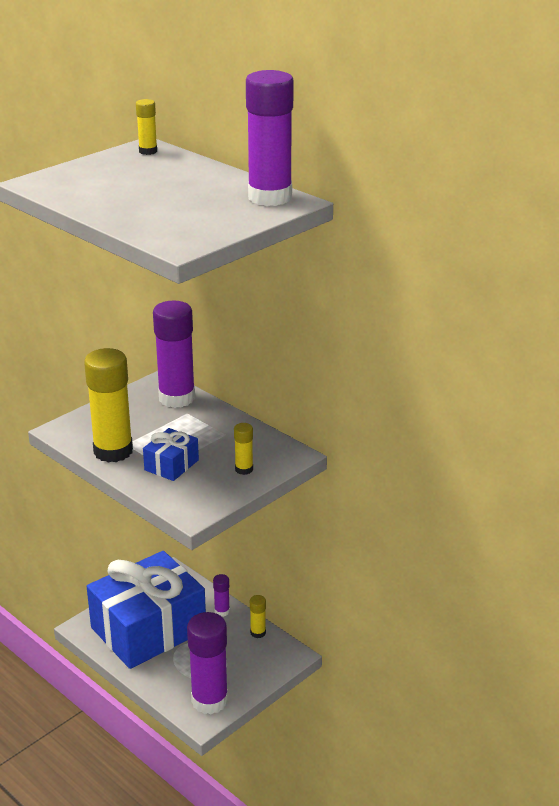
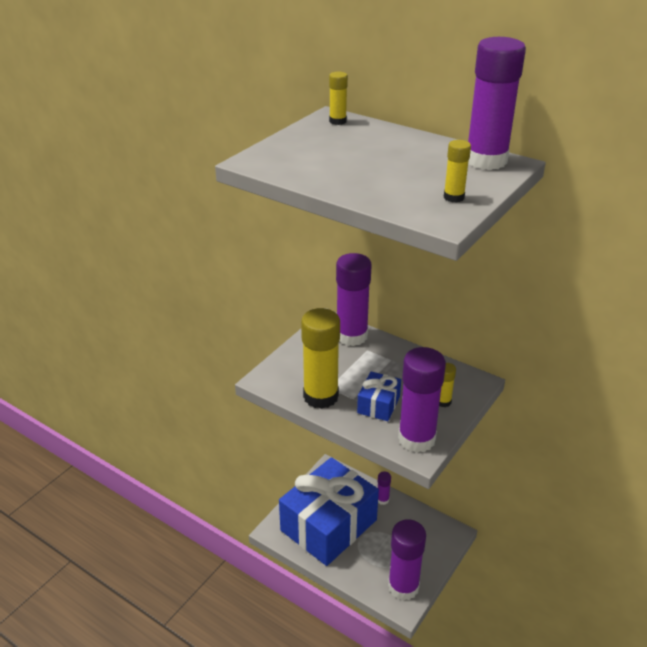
camera: 10 degrees left, 5 degrees up
(195, 500) = (416, 439): none -> purple glue stick
(258, 632) = (419, 516): yellow glue stick -> yellow glue stick (453, 197)

